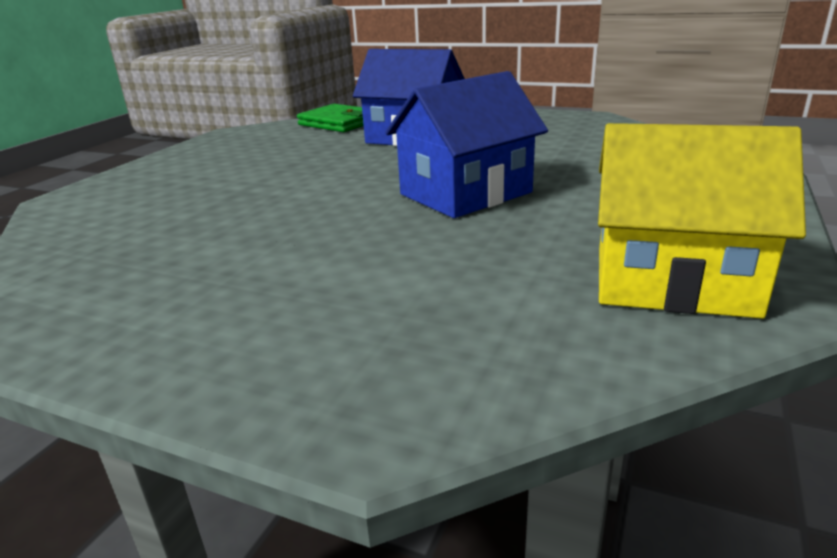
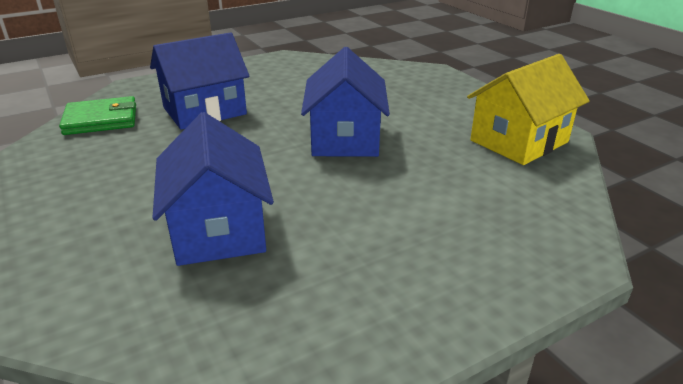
camera: 55 degrees left, 5 degrees up
(219, 209) = (219, 229): none -> blue house

